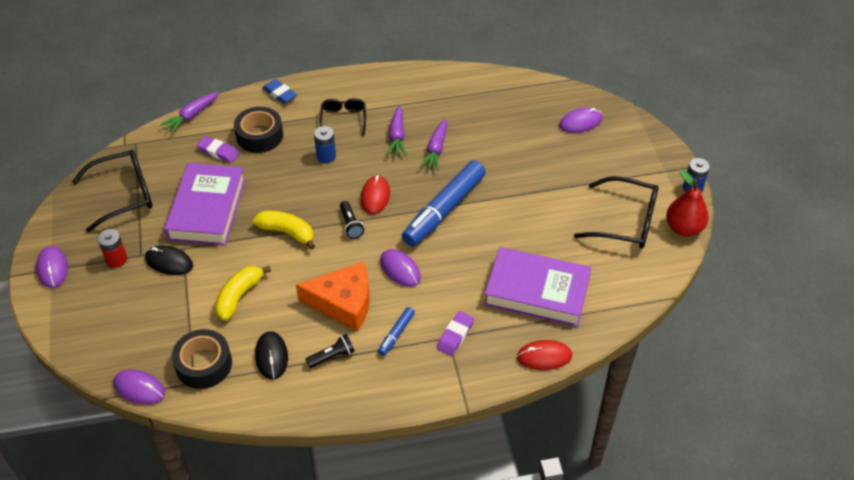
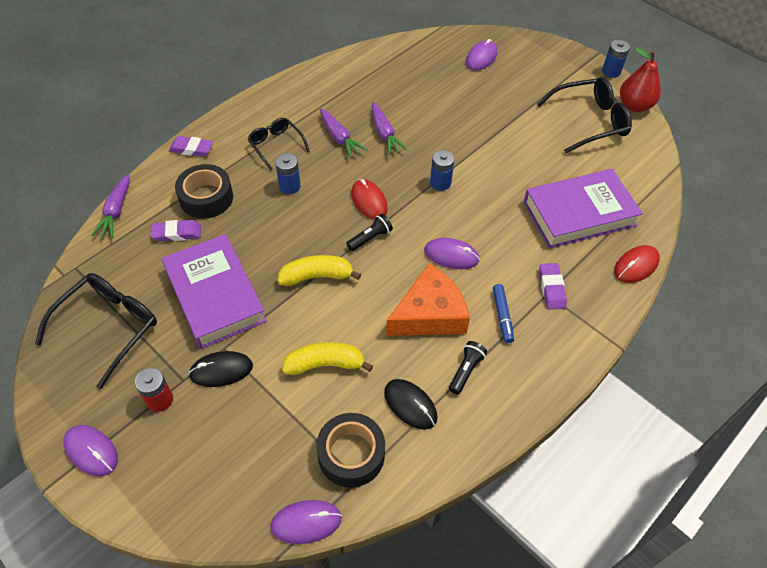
camera: 35 degrees left, 5 degrees up
(239, 296) = (325, 364): yellow banana -> yellow banana turned 90 degrees clockwise
(280, 94) = (191, 149): blue eraser -> purple eraser
(350, 225) = (370, 238): black flashlight -> black flashlight turned 75 degrees counterclockwise
(444, 210) = (440, 183): blue marker -> blue battery

